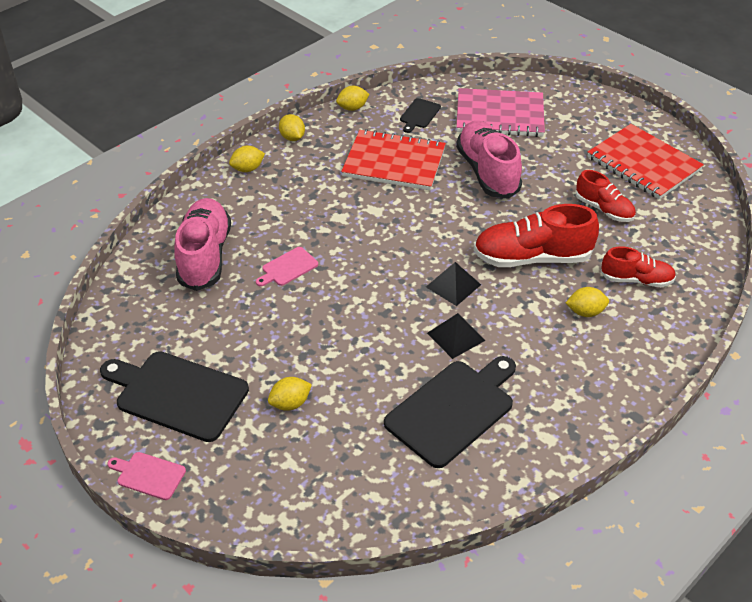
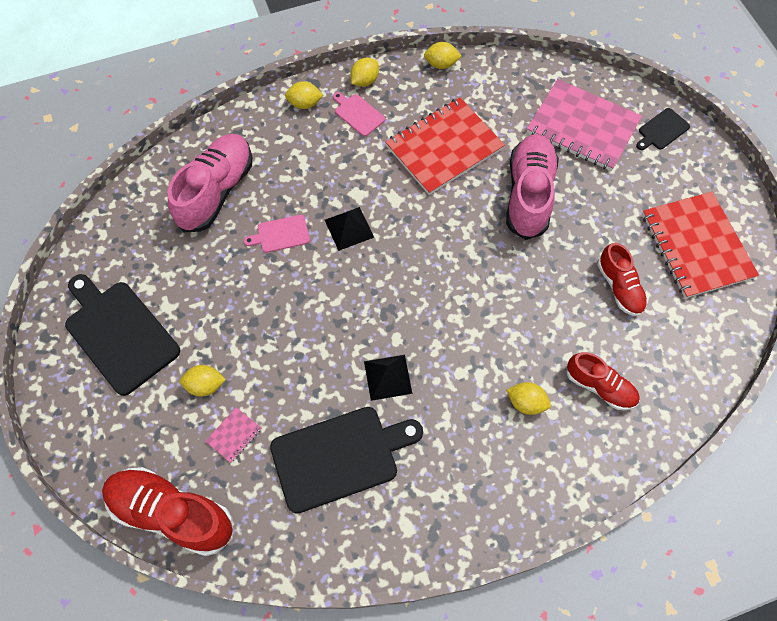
camera: 25 degrees right, 20 degrees up
(148, 475) = (57, 406): pink cutting board -> pink cutting board (358, 114)
(292, 138) = (365, 81): yellow lemon -> yellow lemon turned 45 degrees clockwise
(343, 431) = (234, 435): none -> pink notebook
(394, 162) = (444, 147): red notebook -> red notebook turned 75 degrees counterclockwise
(419, 115) = (502, 96): black cutting board -> black cutting board (662, 130)
(453, 285) = (418, 318): black pyramid -> black pyramid (349, 228)
(532, 258) = (512, 317): red shoe -> red shoe (172, 513)

